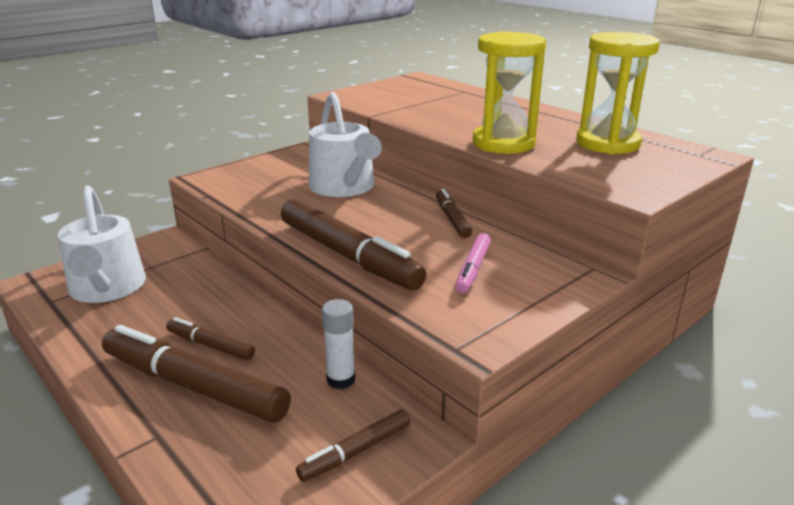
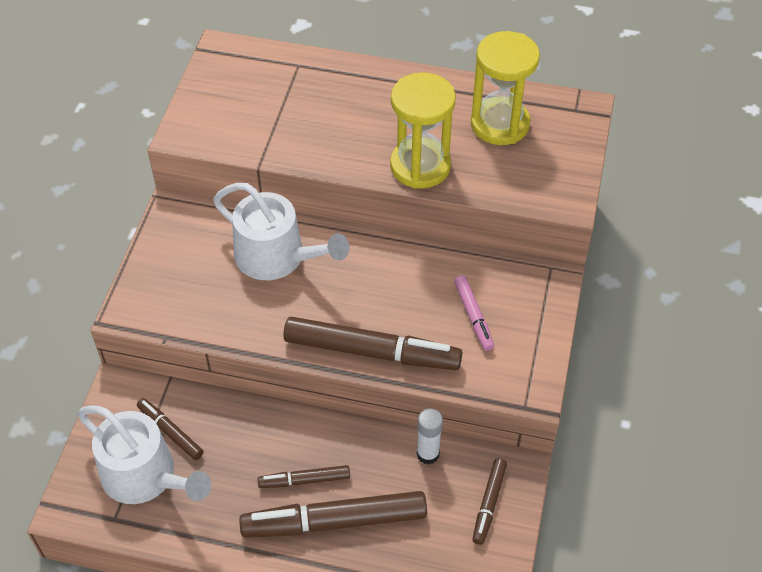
camera: 35 degrees left, 25 degrees up
(452, 219) = (408, 258): brown marker -> brown marker (170, 432)

